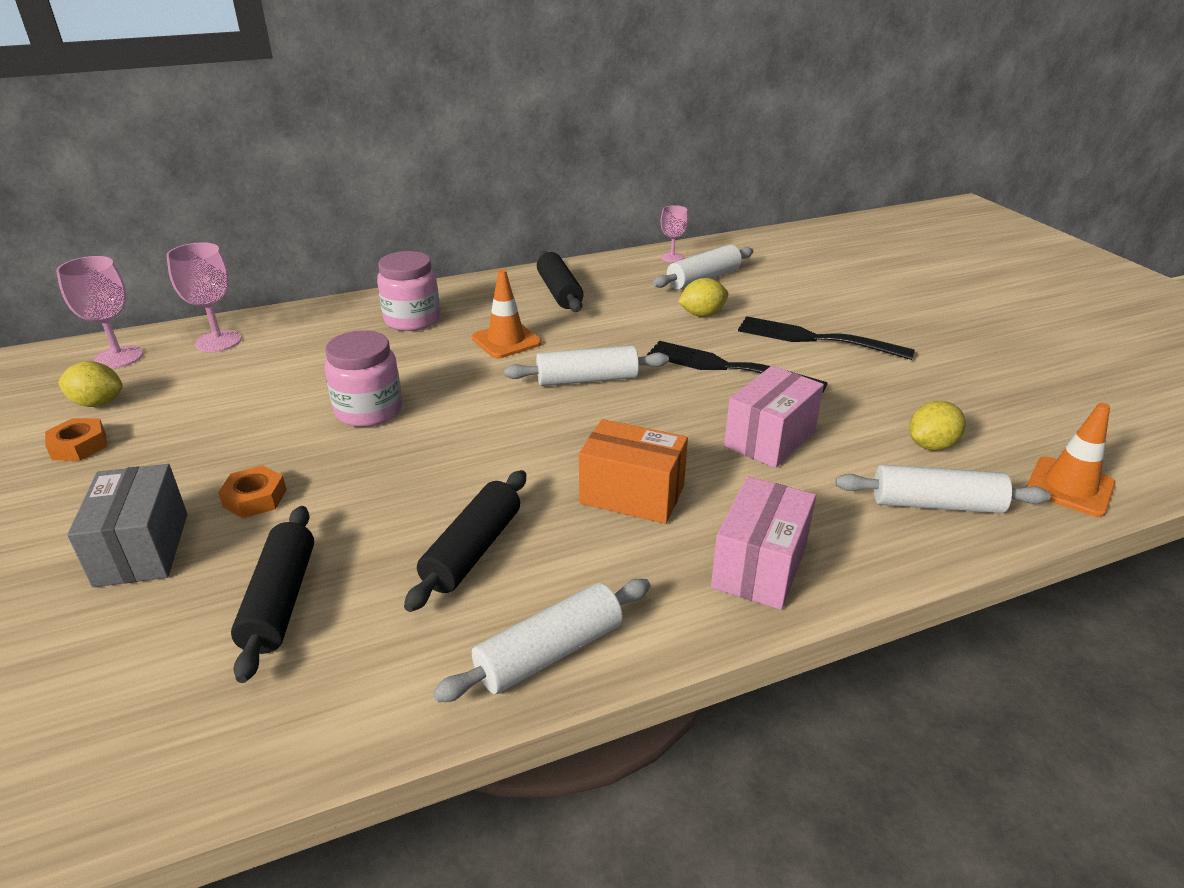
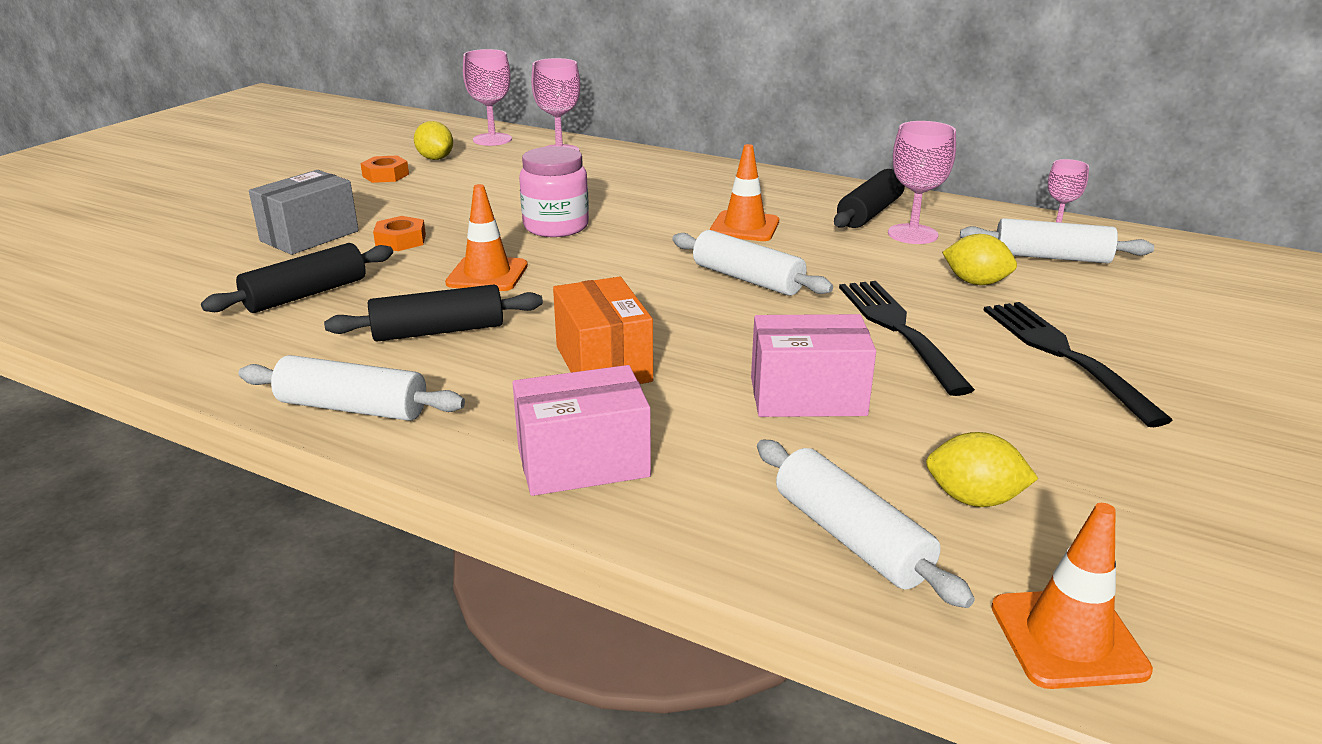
camera: 50 degrees right, 5 degrees down
(405, 482) = (487, 274): none -> orange traffic cone
(412, 320) = (705, 186): pink jar -> none
(611, 297) = (912, 234): none -> pink goblet

